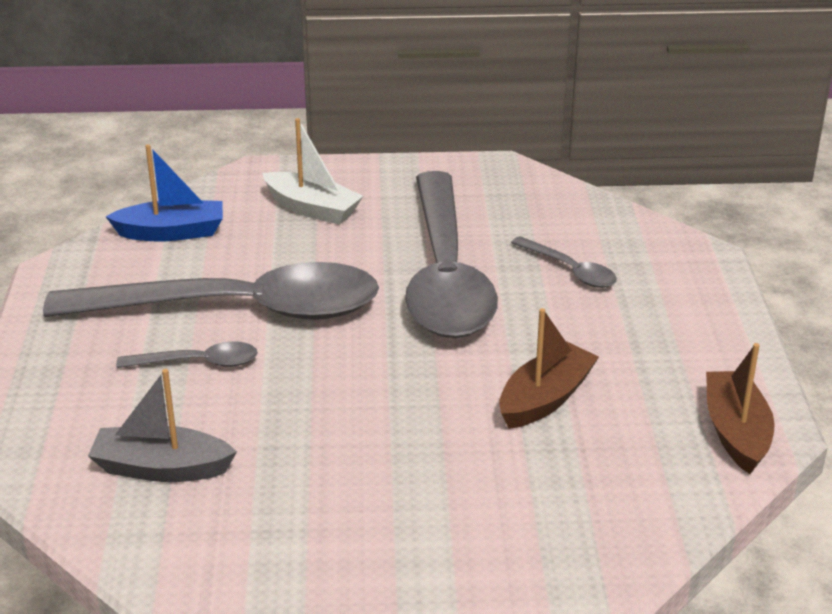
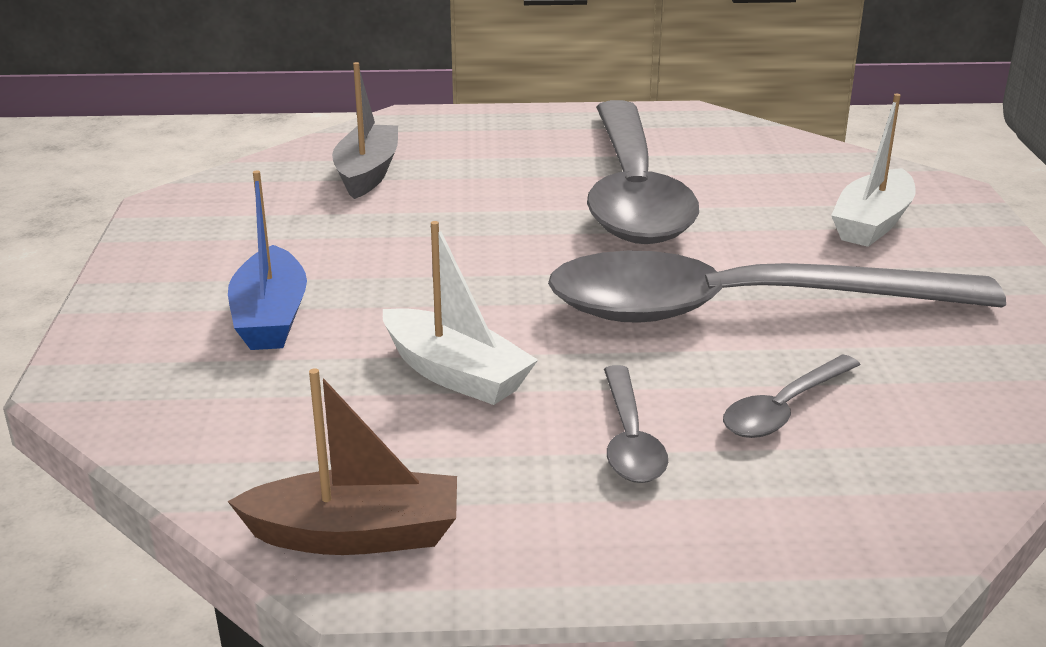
camera: 90 degrees right, 5 degrees down
(172, 232) = (781, 154): blue boat -> blue boat (270, 317)
(198, 363) = (533, 179): grey spoon -> grey spoon (629, 439)
(545, 399) = (455, 374): brown boat -> white boat

